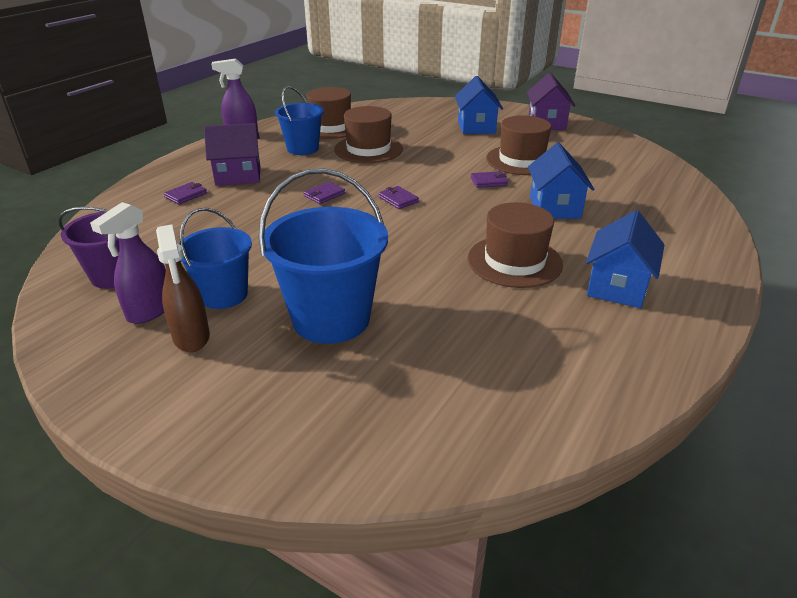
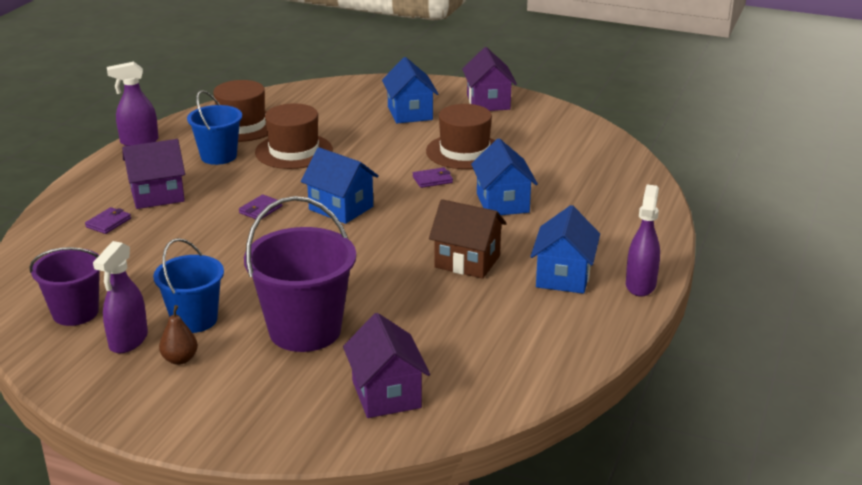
camera: 10 degrees left, 5 degrees down
(191, 337) = (180, 359): brown spray bottle -> brown pear
(331, 319) = (305, 330): blue bucket -> purple bucket
(398, 199) = (341, 208): purple wallet -> blue house
(402, 409) = (386, 394): none -> purple house
(514, 261) = (467, 261): brown hat -> brown house
(705, 305) = (640, 285): none -> purple spray bottle

